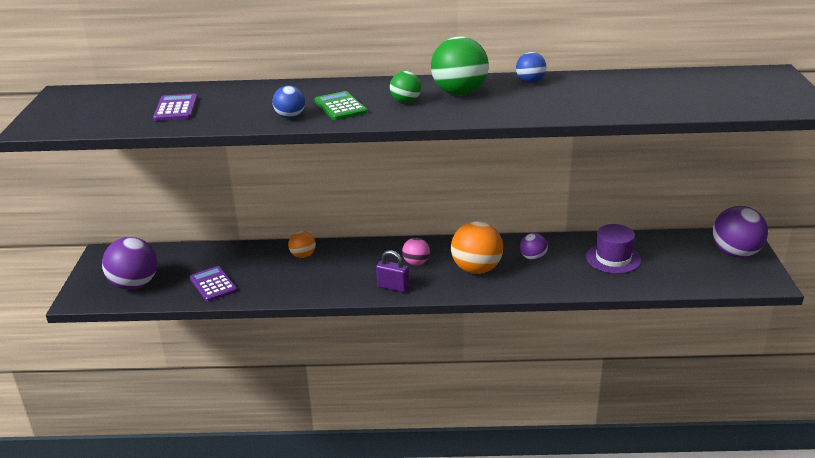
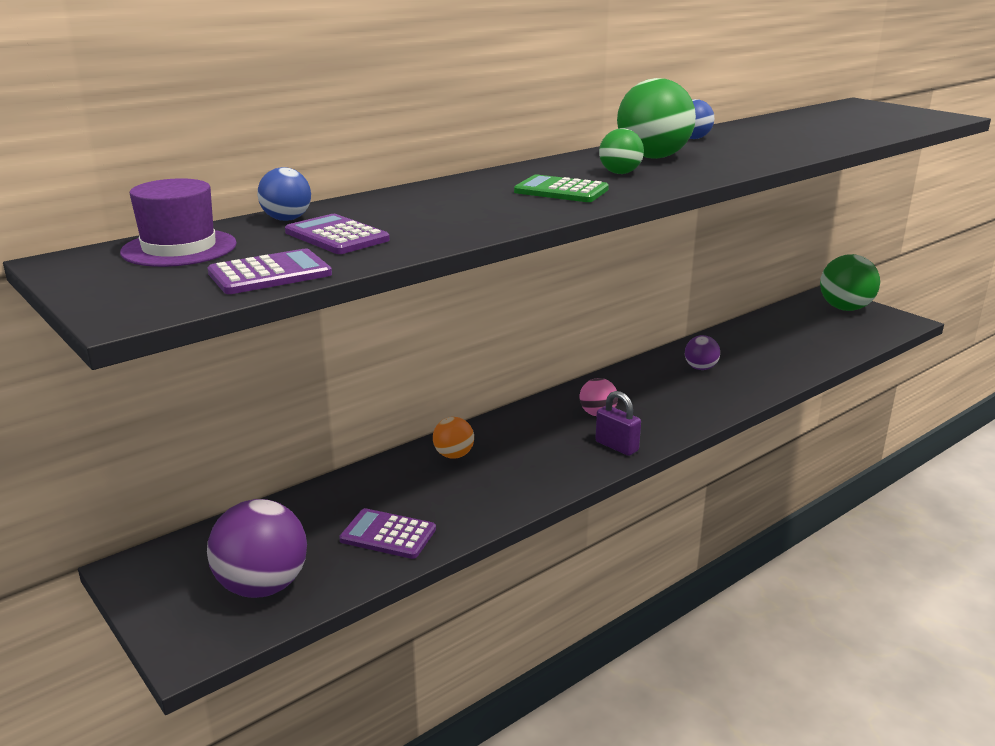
camera: 40 degrees left, 5 degrees down
(108, 124) = (270, 274): none -> purple calculator
(290, 116) = (526, 210): blue ball -> blue ball (287, 219)
(393, 287) = (616, 446): purple padlock -> purple padlock turned 60 degrees clockwise
(476, 269) = (667, 397): orange ball -> none
(613, 258) = (766, 344): purple hat -> purple hat (179, 248)
(735, 253) = (845, 308): purple ball -> green ball

